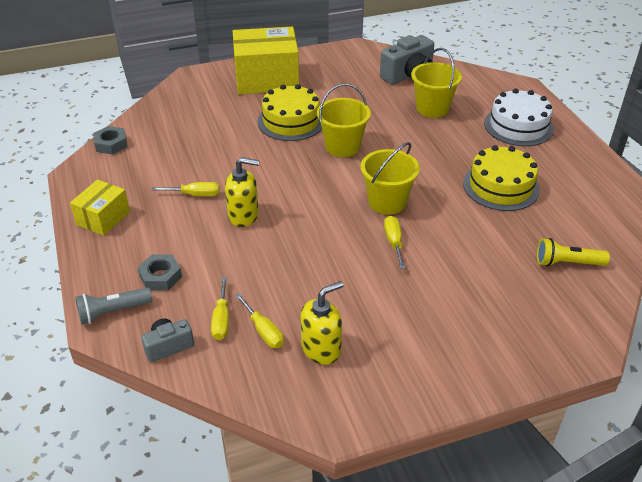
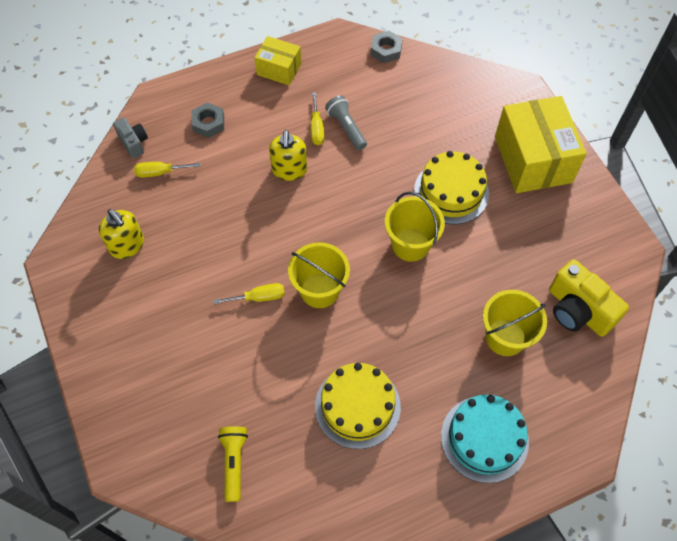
camera: 85 degrees right, 20 degrees up
(113, 312) = (170, 100): grey flashlight -> grey flashlight (346, 128)
(263, 331) = (147, 203): yellow screwdriver -> none
(408, 75) = (578, 310): grey camera -> yellow camera
(518, 126) = (484, 438): white cake -> turquoise cake

